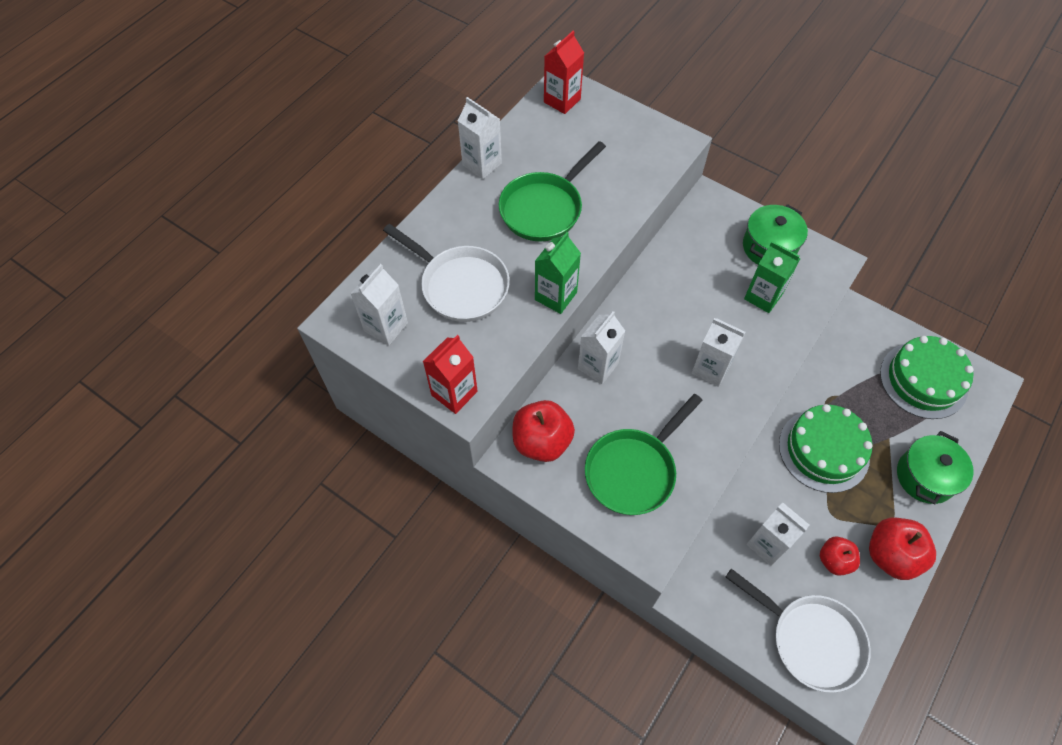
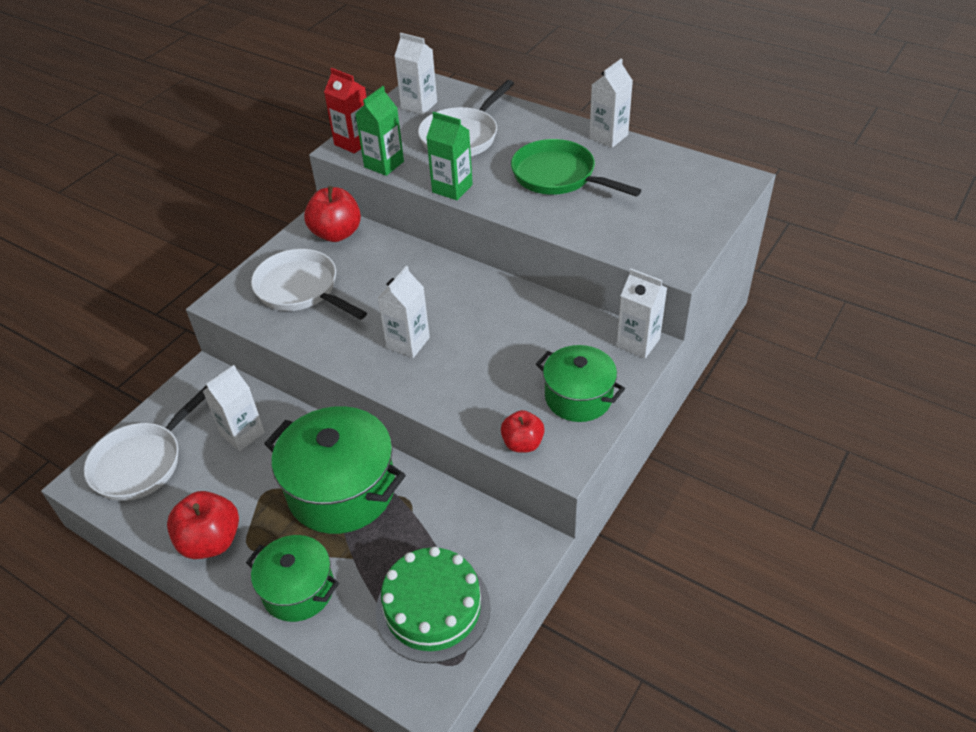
camera: 90 degrees right, 15 degrees down
(562, 100) = (714, 179): red carton -> none
(598, 366) = (413, 264): white carton -> white carton (638, 342)
(633, 470) = (301, 289): green pan -> white pan
(763, 296) = (504, 388): green carton -> green carton (384, 164)
(824, 450) = (342, 490): green cake -> green pot
(834, 560) = (215, 488): red apple -> red apple (522, 443)

